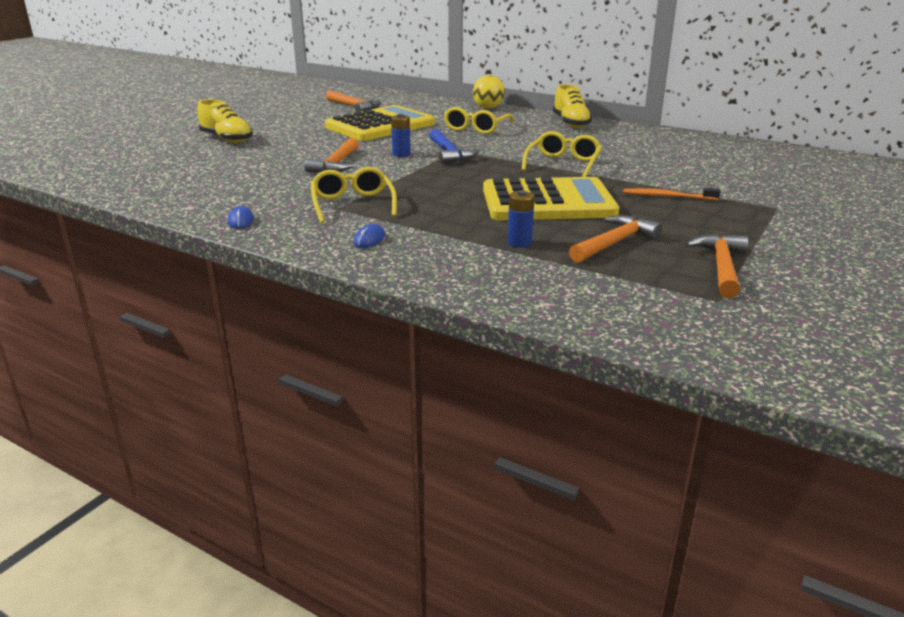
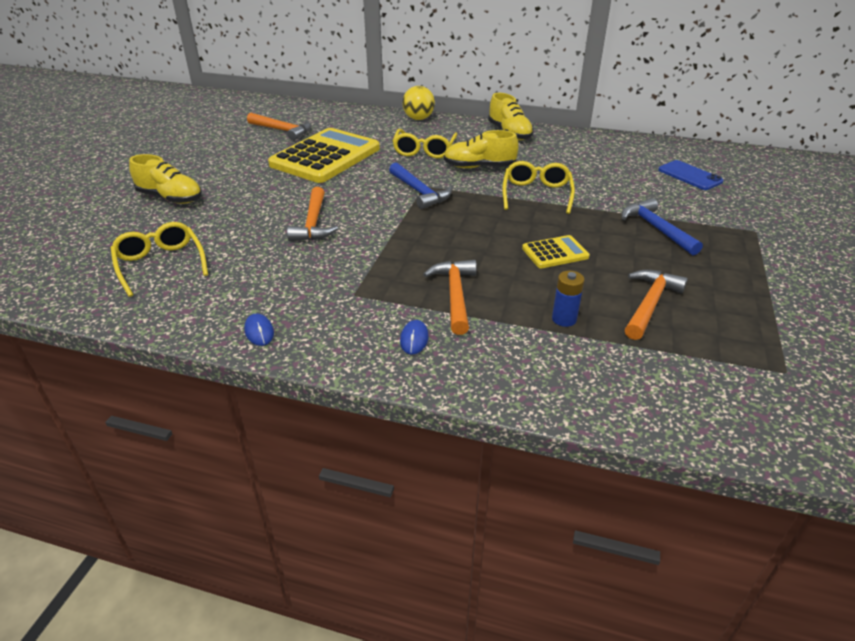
camera: 15 degrees left, 10 degrees up
(352, 204) = (366, 285): yellow glasses -> yellow glasses (160, 264)
(401, 154) = (372, 199): blue battery -> none
(521, 142) = (479, 167): none -> yellow shoe
(548, 202) = (555, 253): yellow calculator -> yellow calculator, size x0.46
(667, 196) = (656, 229): orange toothbrush -> blue hammer
(721, 267) = (760, 323): orange hammer -> orange hammer (455, 295)
(738, 165) = (690, 175): none -> blue phone

